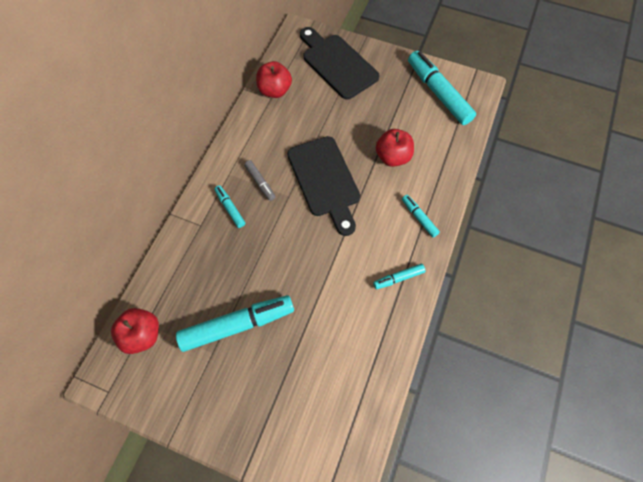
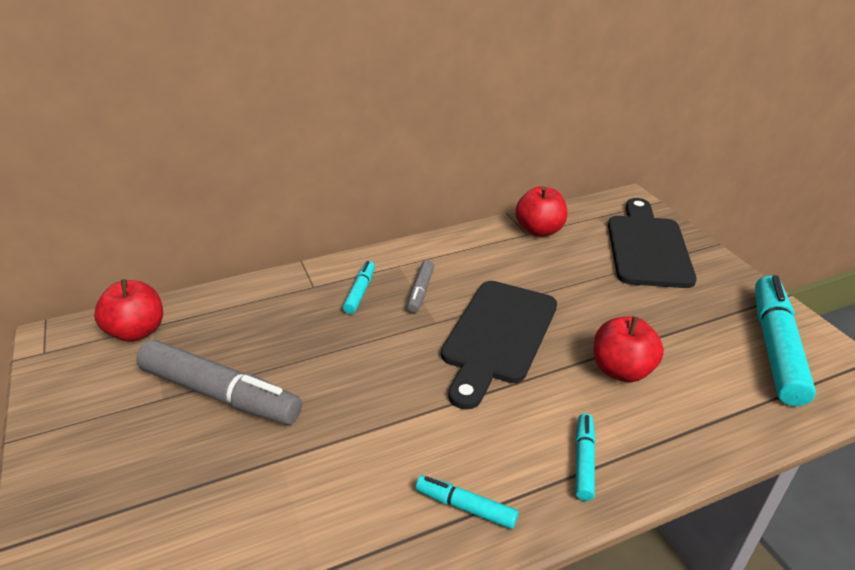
camera: 45 degrees right, 30 degrees down
(238, 325) = (220, 394): turquoise marker -> grey marker

